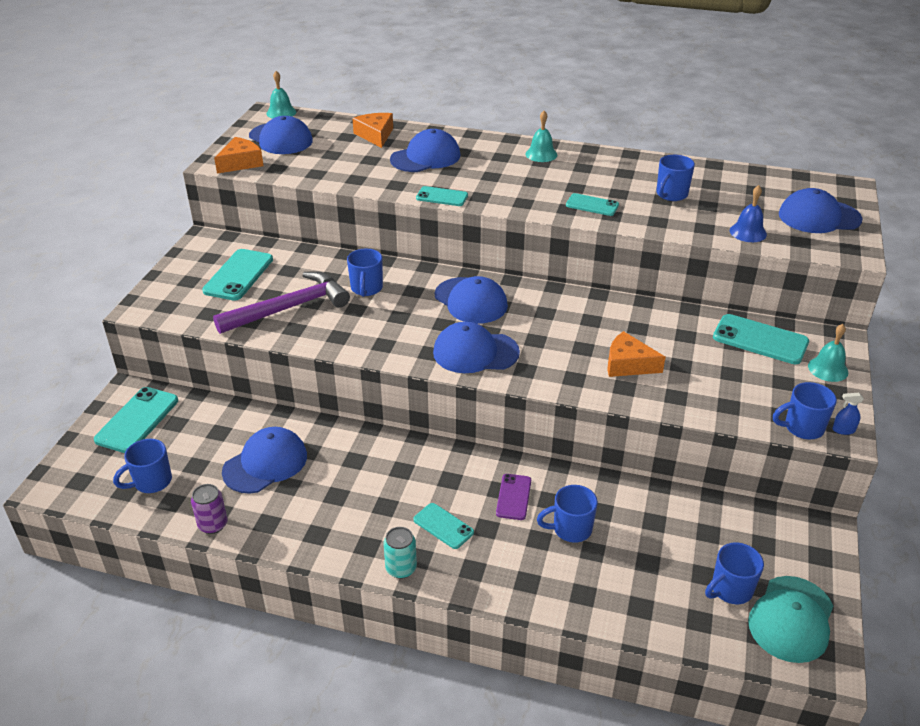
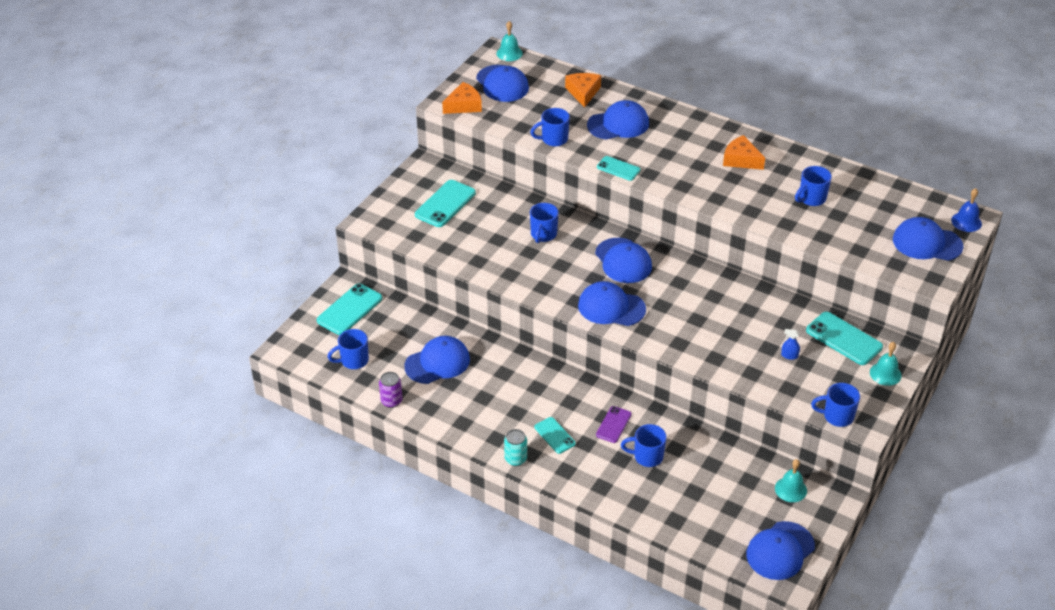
camera: 15 degrees right, 5 degrees up
(289, 308) = (478, 241): purple hammer -> none
(541, 154) = (718, 137): turquoise bell -> turquoise bell (790, 489)
(592, 205) = (739, 198): turquoise phone -> none
(628, 364) = (726, 340): orange cheese -> orange cheese (741, 160)
(730, 590) = (745, 522): blue mug -> blue mug (553, 139)
(748, 232) = (857, 247): blue bell -> blue bell (966, 222)
(791, 619) = (780, 551): turquoise cap -> blue cap
(843, 430) = (868, 424): blue spray bottle -> blue spray bottle (789, 355)

